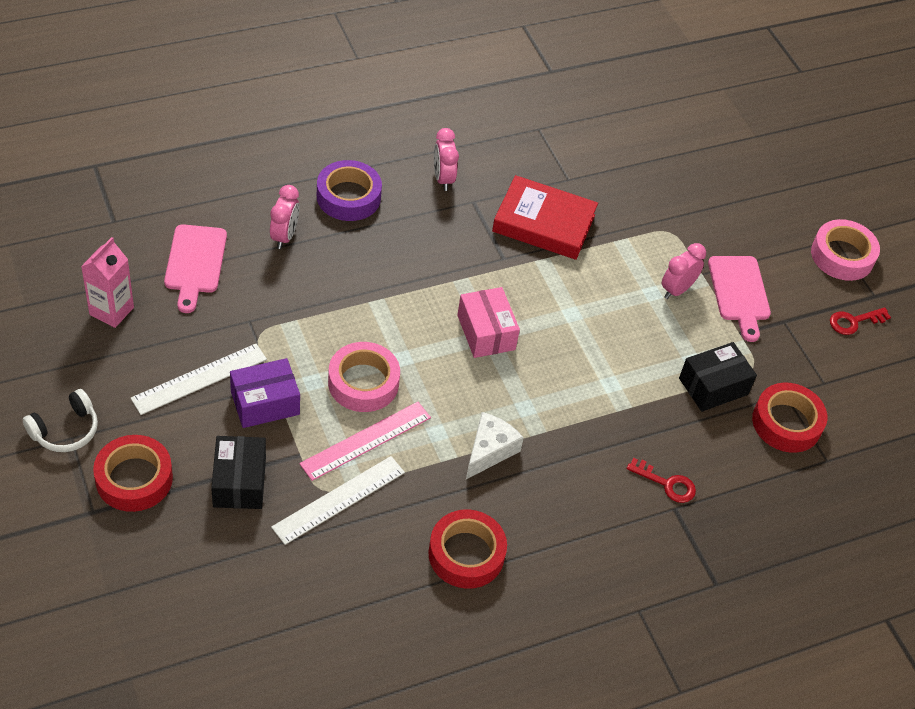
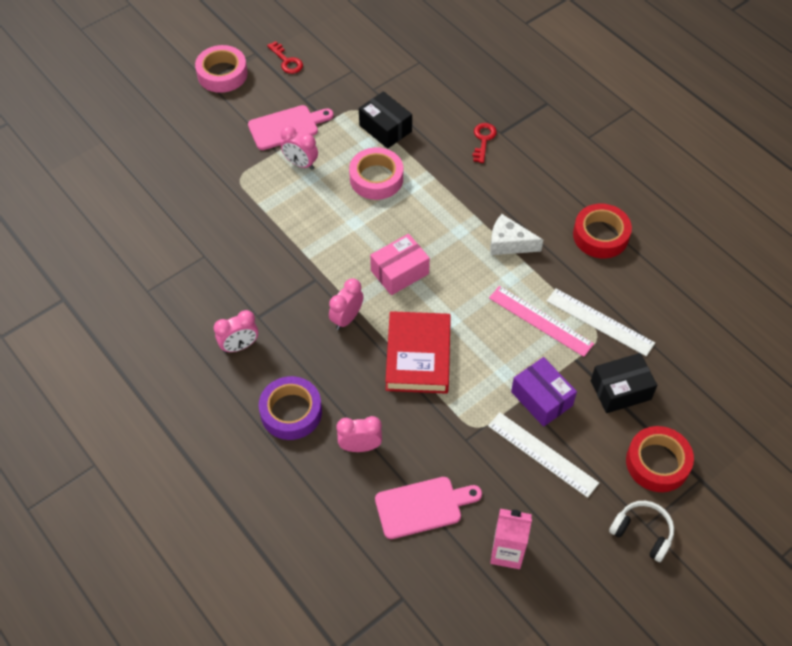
camera: 100 degrees left, 5 degrees up
(363, 383) = (488, 338): pink tape -> pink tape (376, 178)
(442, 269) = (346, 318): none -> pink clock
(543, 223) = (264, 261): red book -> red book (418, 356)
(786, 423) = (398, 85): red tape -> none

